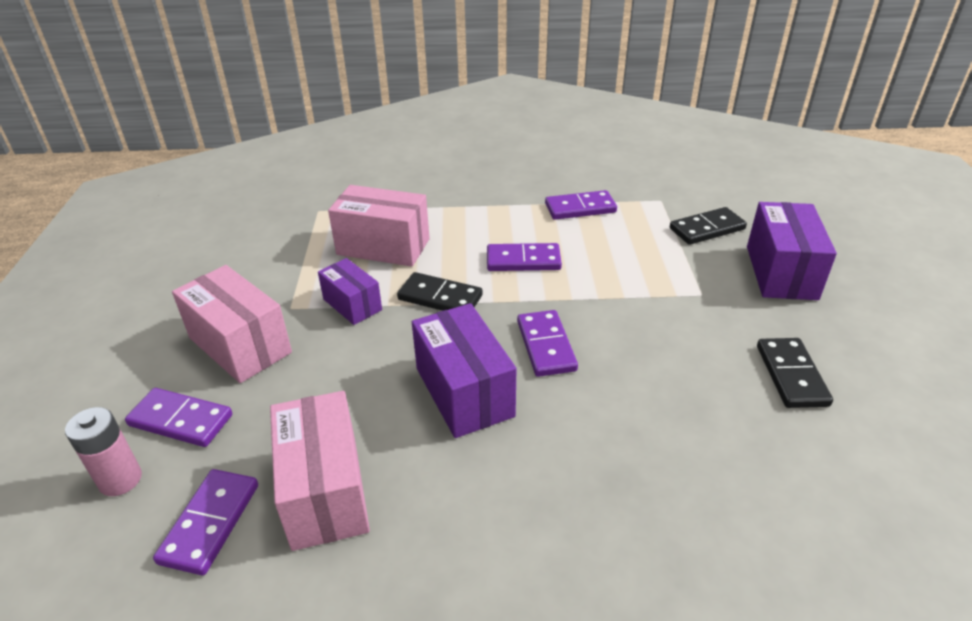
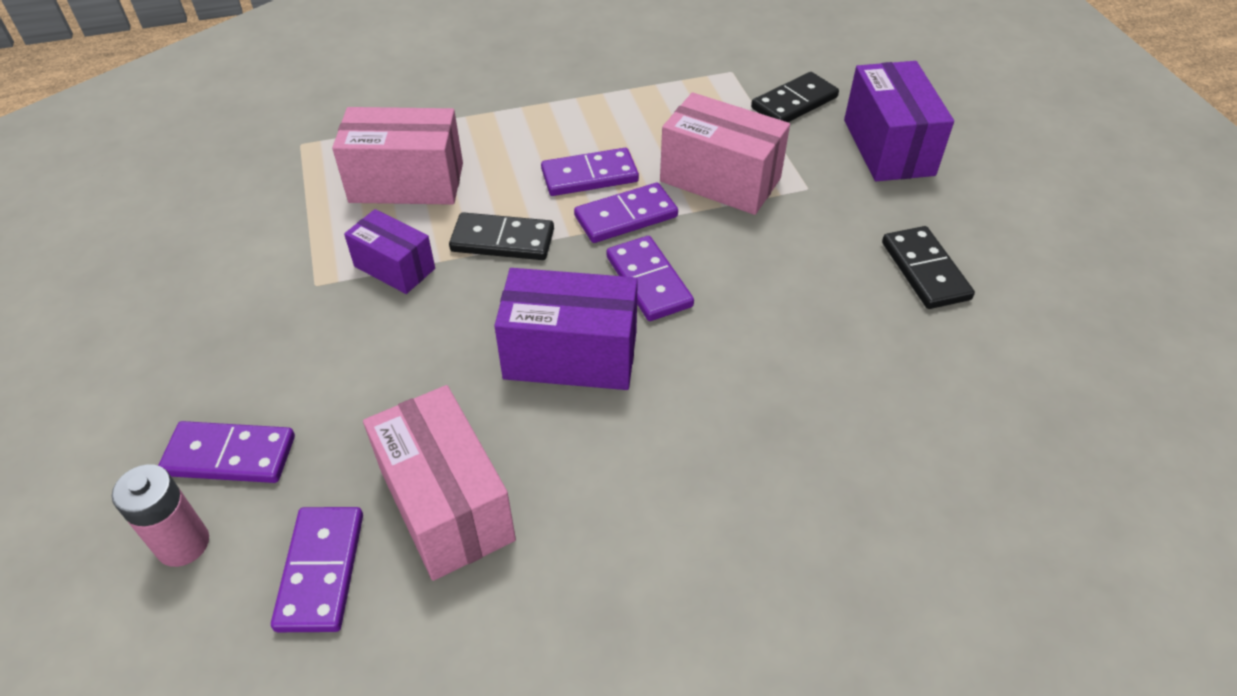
camera: 15 degrees left, 10 degrees up
(240, 345) = (268, 345): pink box -> pink box (720, 180)
(464, 392) = (570, 355): purple box -> purple box turned 45 degrees counterclockwise
(580, 208) = (638, 95): purple domino -> purple domino (626, 216)

